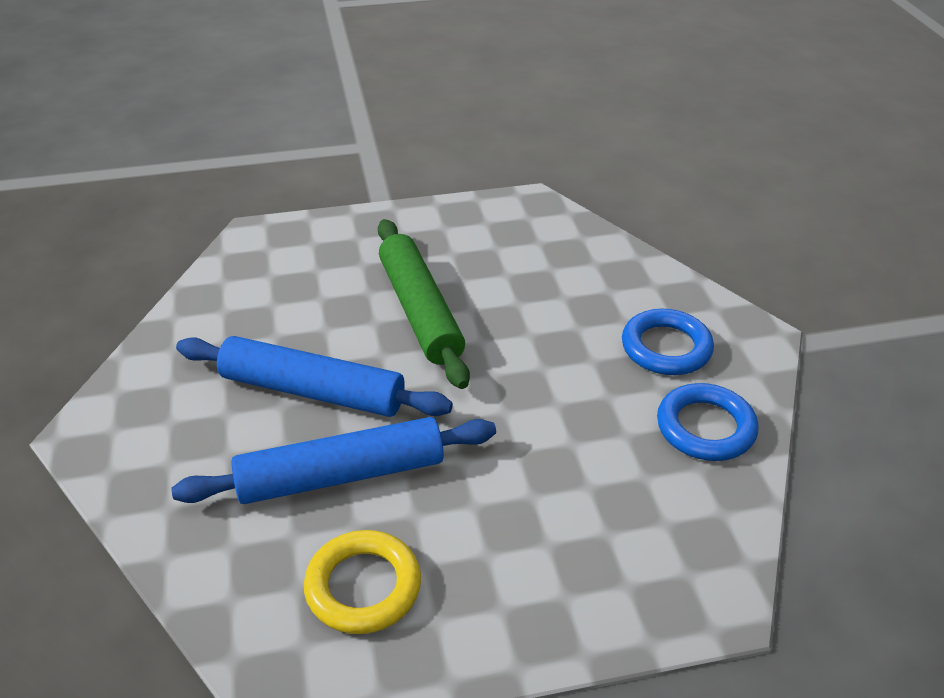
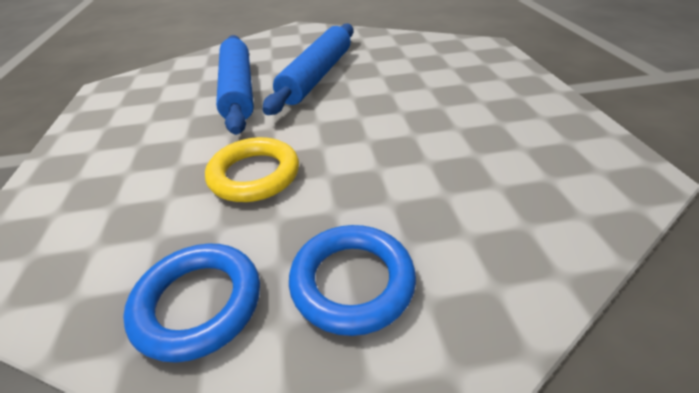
camera: 95 degrees right, 0 degrees up
(363, 586) = (149, 102): yellow ring -> yellow ring (254, 175)
(420, 311) = (406, 109): green rolling pin -> none

